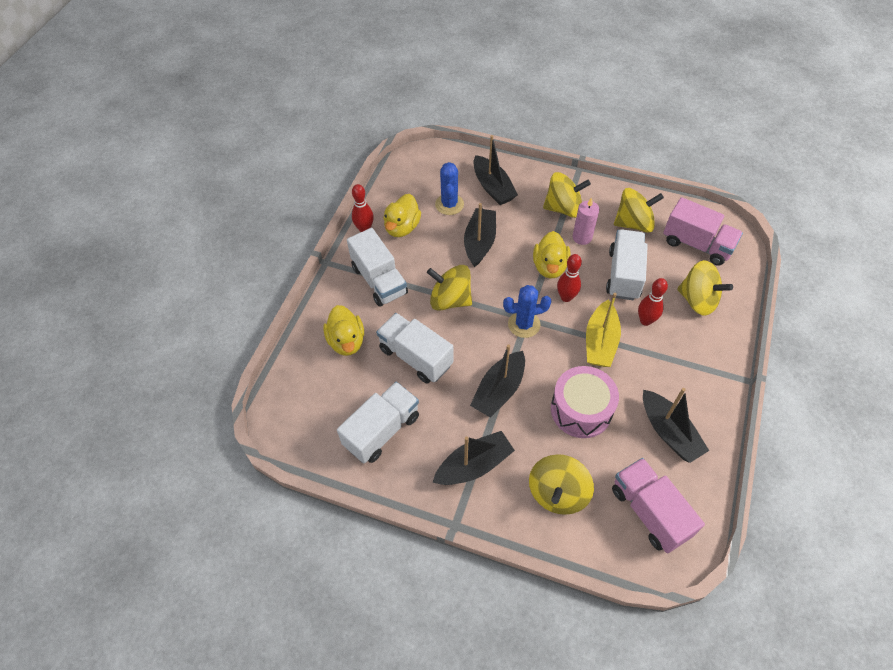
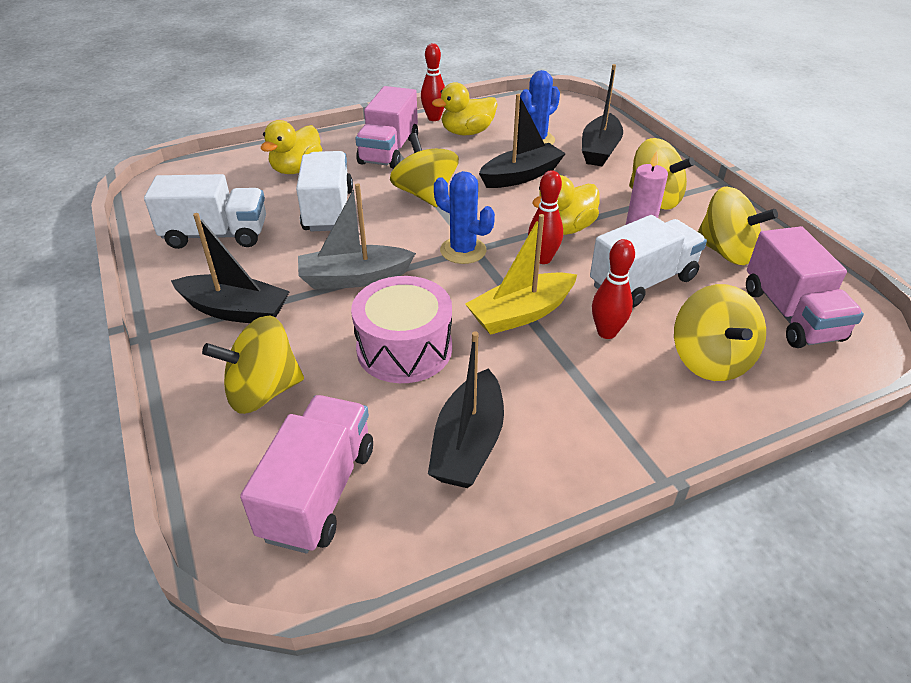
camera: 45 degrees right, 15 degrees down
(379, 280) = (389, 151): white truck -> pink truck
(499, 390) = (354, 278): black boat -> grey boat

